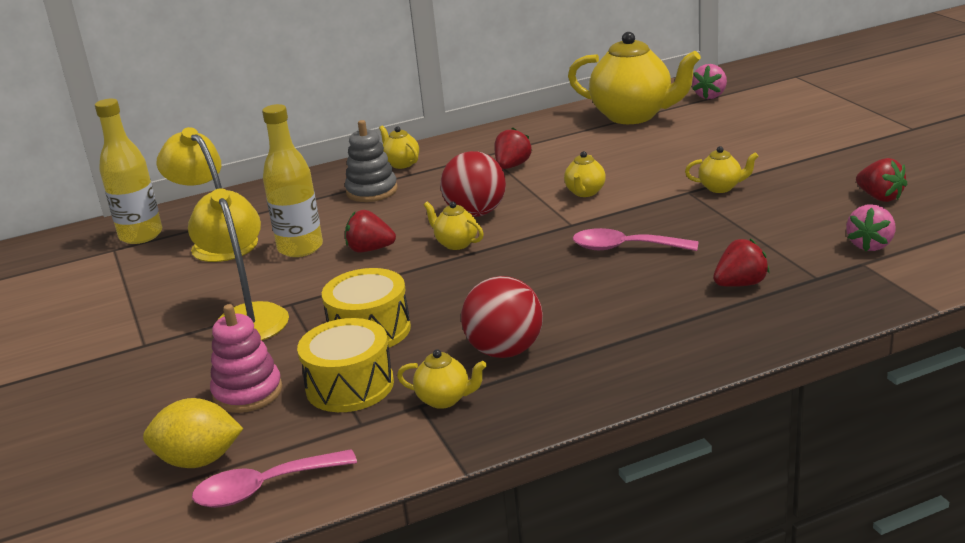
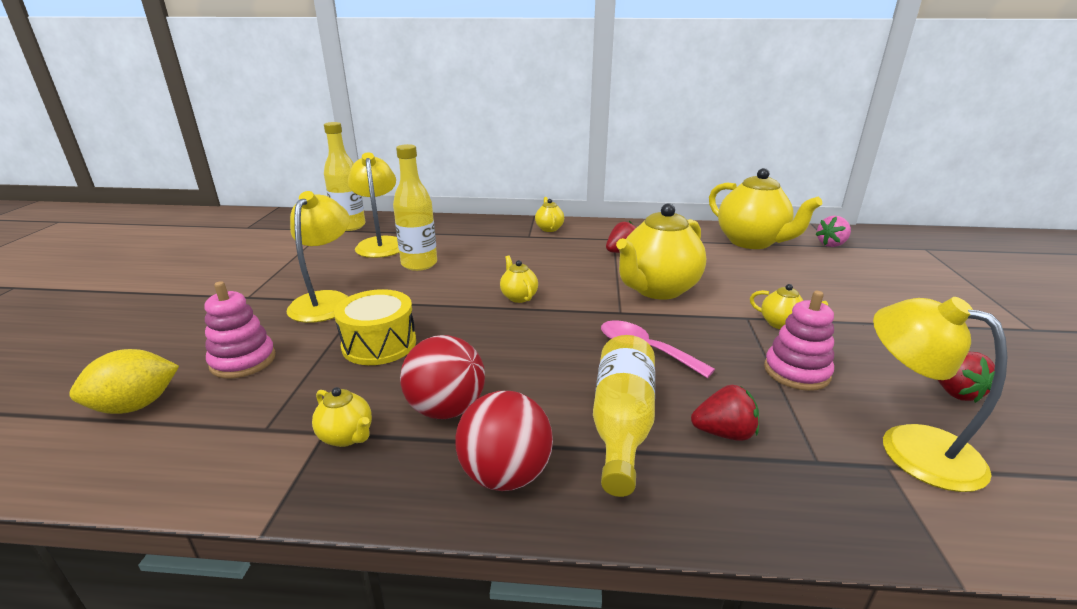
camera: 25 degrees right, 0 degrees up
(199, 460) = (136, 405): yellow lemon -> yellow lemon turned 60 degrees counterclockwise
(264, 488) = (127, 457): pink spoon -> none
(350, 386) = (305, 387): yellow drum -> none
(370, 249) = (458, 280): red strawberry -> none
(372, 191) = (509, 240): grey stacking toy -> none
(476, 213) = (558, 278): red ball -> red ball (505, 475)
(585, 192) = (657, 289): yellow teapot -> yellow teapot, size x2.24
(660, 306) = (622, 423): none -> yellow bottle
(760, 222) = (796, 372): none -> pink stacking toy
(870, 245) = (910, 446): pink strawberry -> yellow lamp

